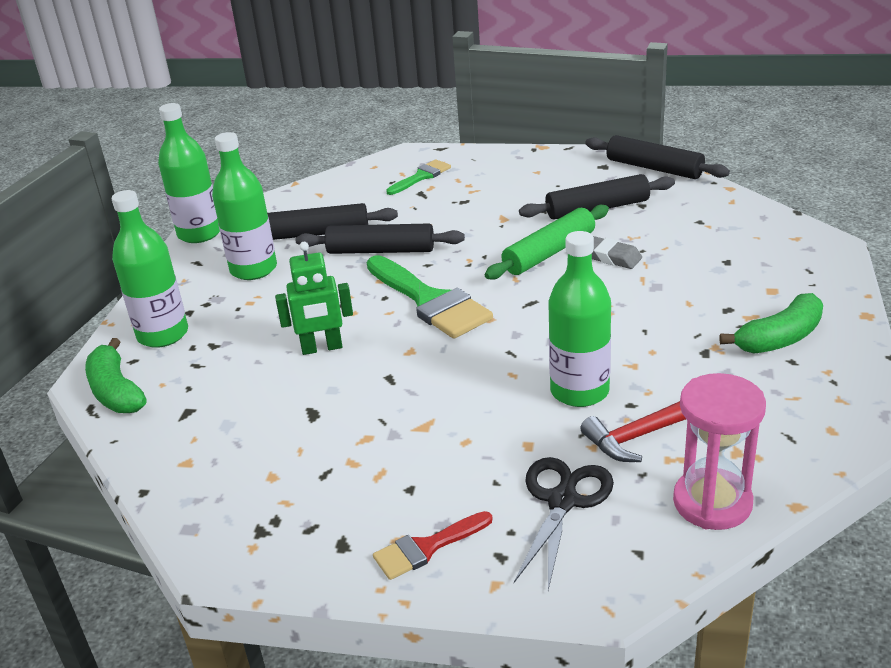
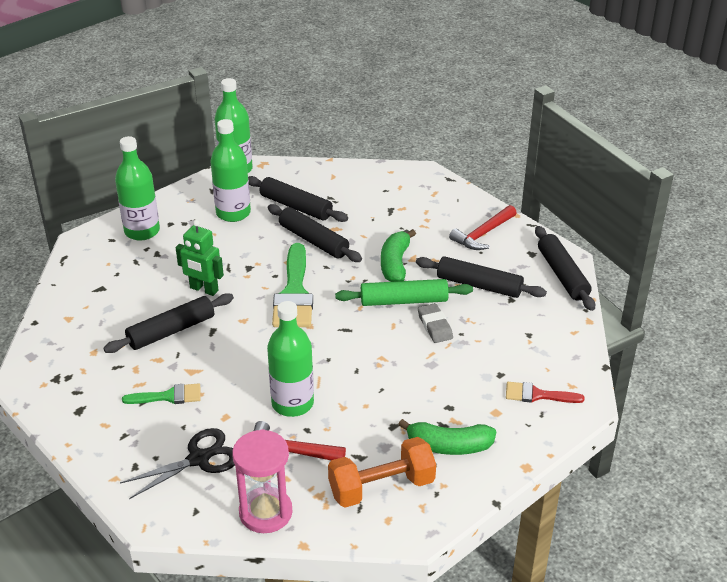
camera: 35 degrees right, 5 degrees up
(116, 391) = (84, 254): green banana -> green banana (395, 264)
(341, 404) = (171, 331): none -> black rolling pin
(421, 177) = (407, 196): green brush -> green brush (168, 396)
(427, 547) = (110, 438): red brush -> red brush (537, 395)
(538, 172) = (483, 234): none -> red hammer
(780, 407) = (381, 487): none -> orange dumbbell

